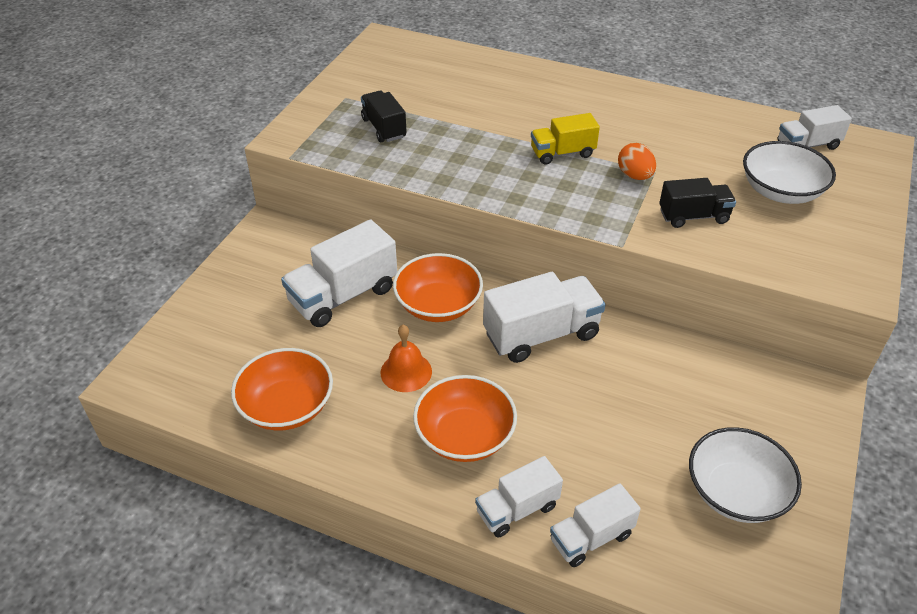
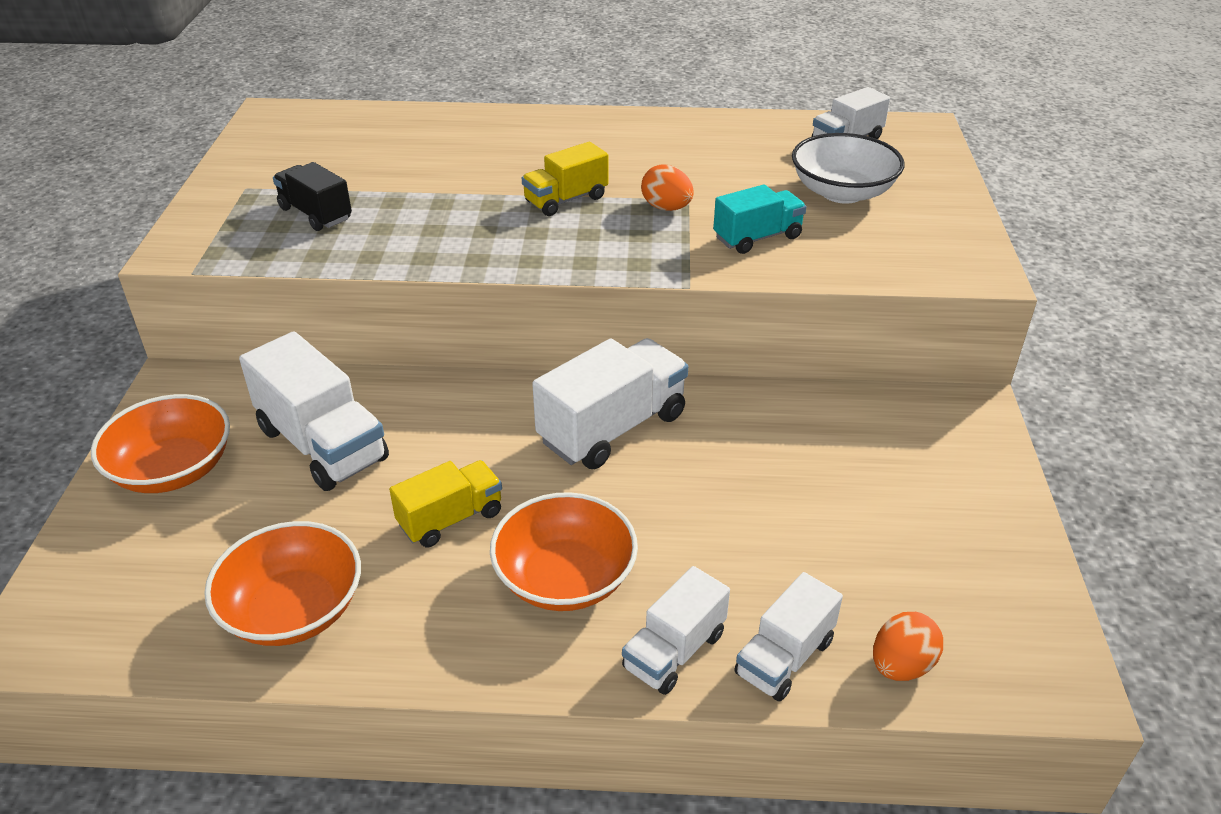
camera: 20 degrees left, 5 degrees down
(343, 295) = (322, 444): white truck -> white truck turned 75 degrees counterclockwise
(406, 372) = (450, 519): orange bell -> yellow truck
(438, 305) = (461, 425): orange bowl -> orange bowl (173, 469)
(672, 570) = (901, 665): none -> orange egg
(693, 216) = (757, 237): black truck -> turquoise truck
(736, 492) = (930, 550): white bowl -> none

